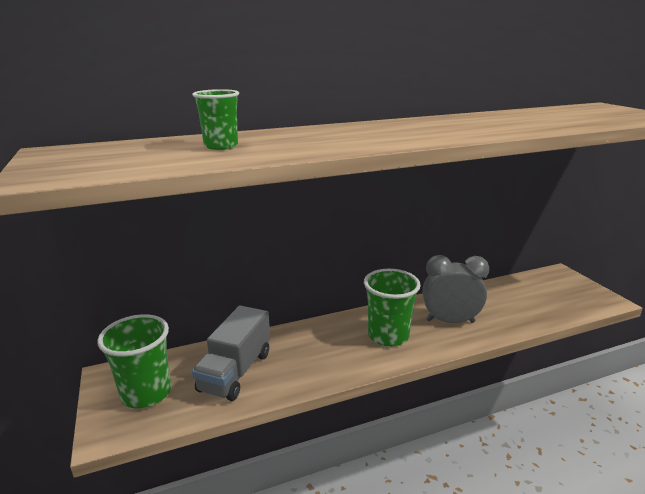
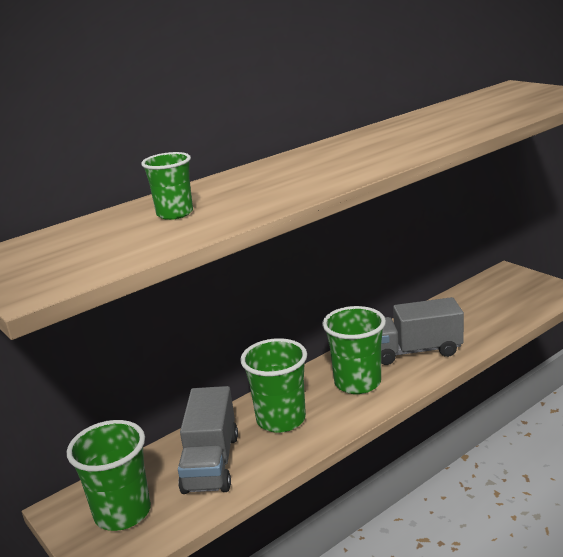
camera: 15 degrees left, 0 degrees up
(310, 350) = (281, 419): none -> green cup
(450, 321) = (415, 351): grey clock -> grey truck

